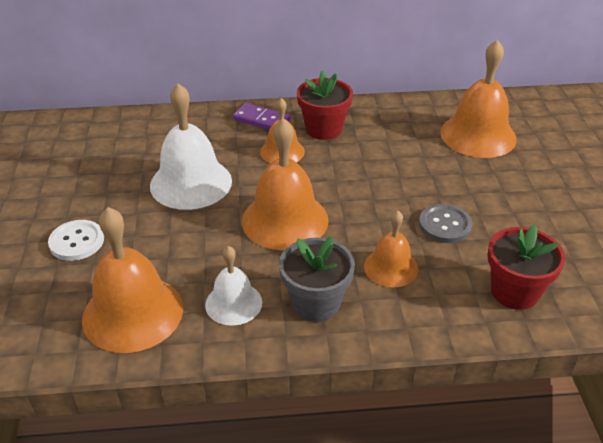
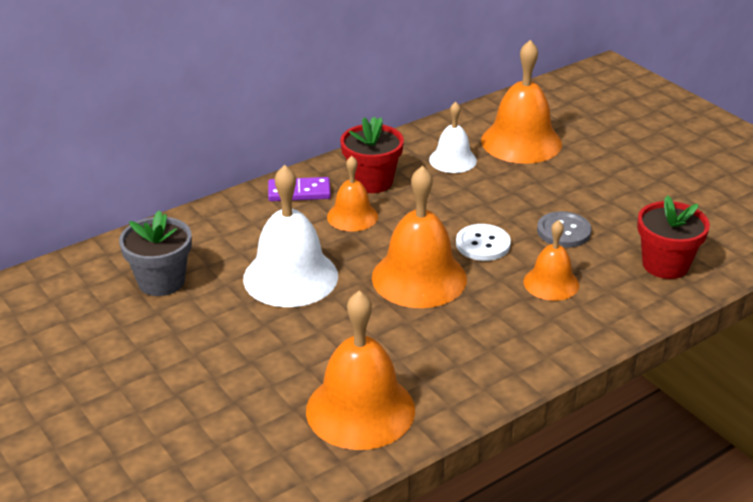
camera: 30 degrees left, 5 degrees down
(77, 241) = (232, 373): white button -> white button (483, 244)
(233, 303) = (445, 365): white bell -> white bell (453, 160)
(316, 303) = (516, 336): grey flower pot -> grey flower pot (161, 281)

